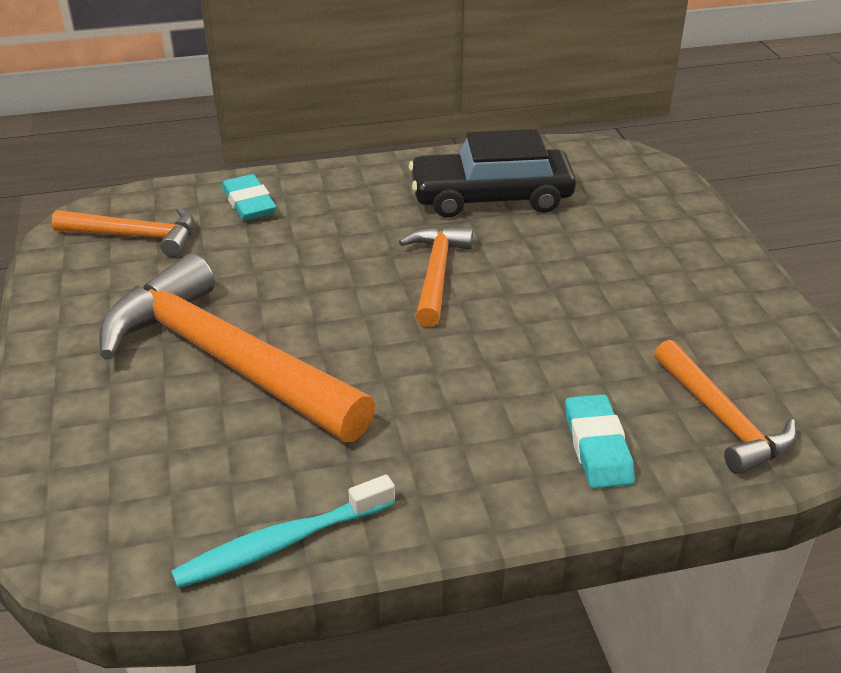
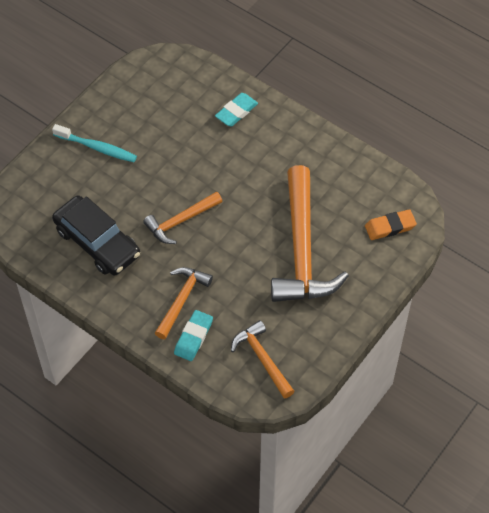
camera: 130 degrees left, 20 degrees up
(108, 490) = (390, 227): none -> orange eraser
(281, 543) = (359, 164): turquoise toothbrush -> turquoise toothbrush (97, 148)
(723, 419) = (188, 86): orange hammer -> orange hammer (182, 300)

